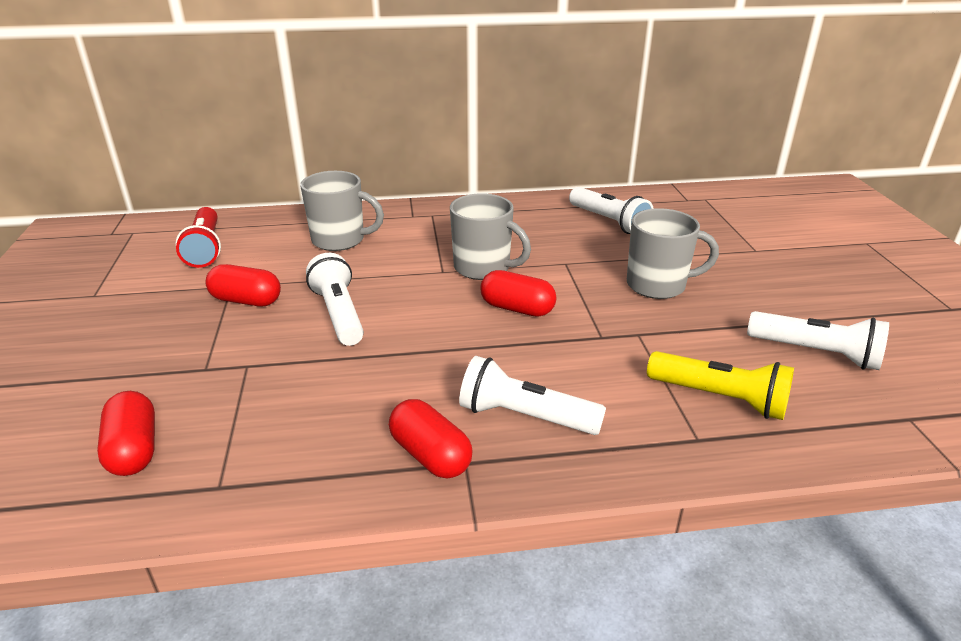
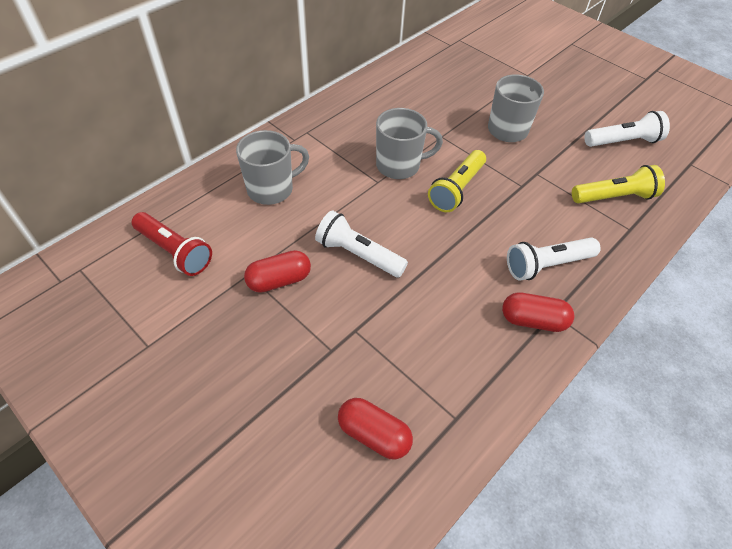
camera: 40 degrees left, 20 degrees up
(517, 308) = (457, 189): red capsule -> yellow flashlight
(609, 222) = (427, 86): white flashlight -> none

